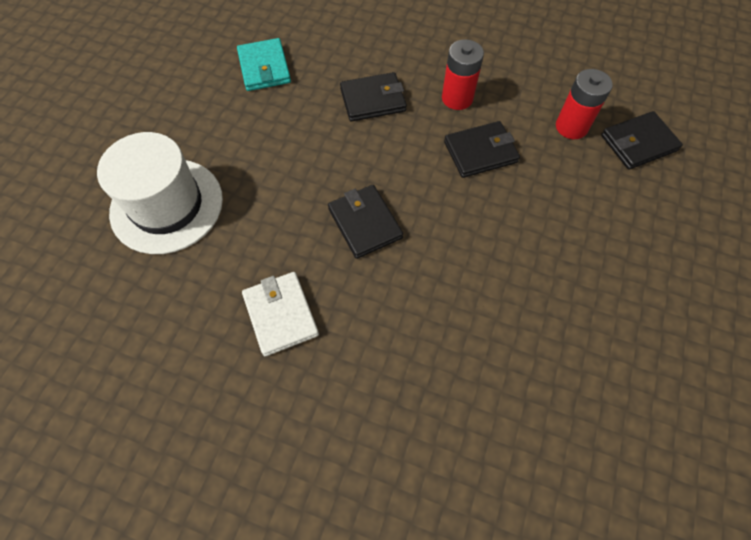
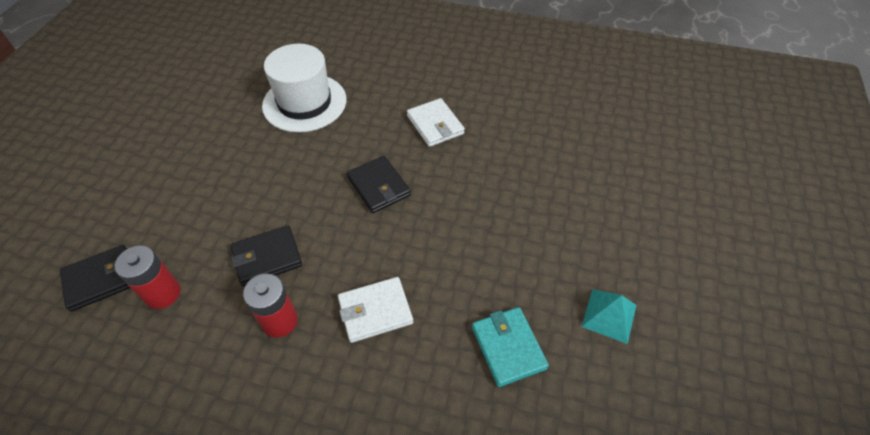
camera: 175 degrees right, 10 degrees down
(167, 205) = (548, 189): white hat -> white hat (304, 103)
(170, 83) = (609, 315): none -> turquoise pyramid
(373, 100) = (375, 311): black wallet -> white wallet

